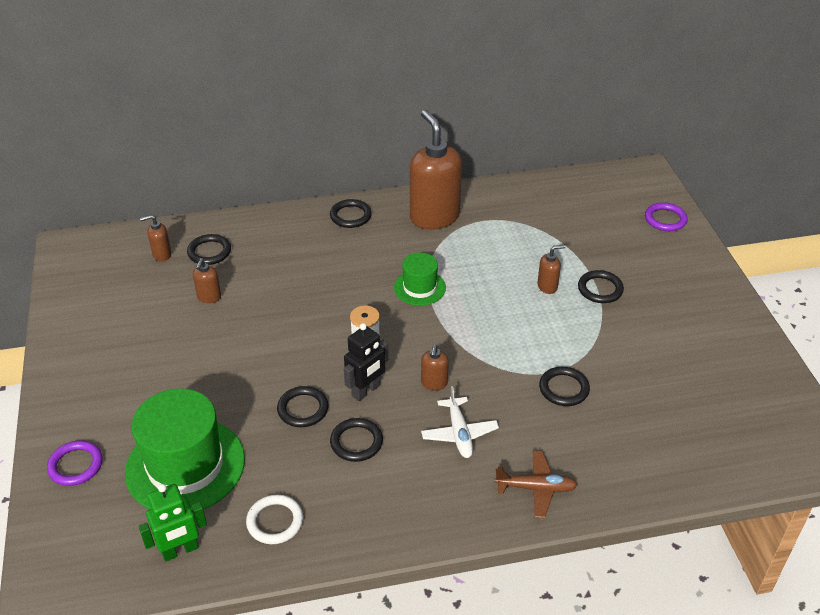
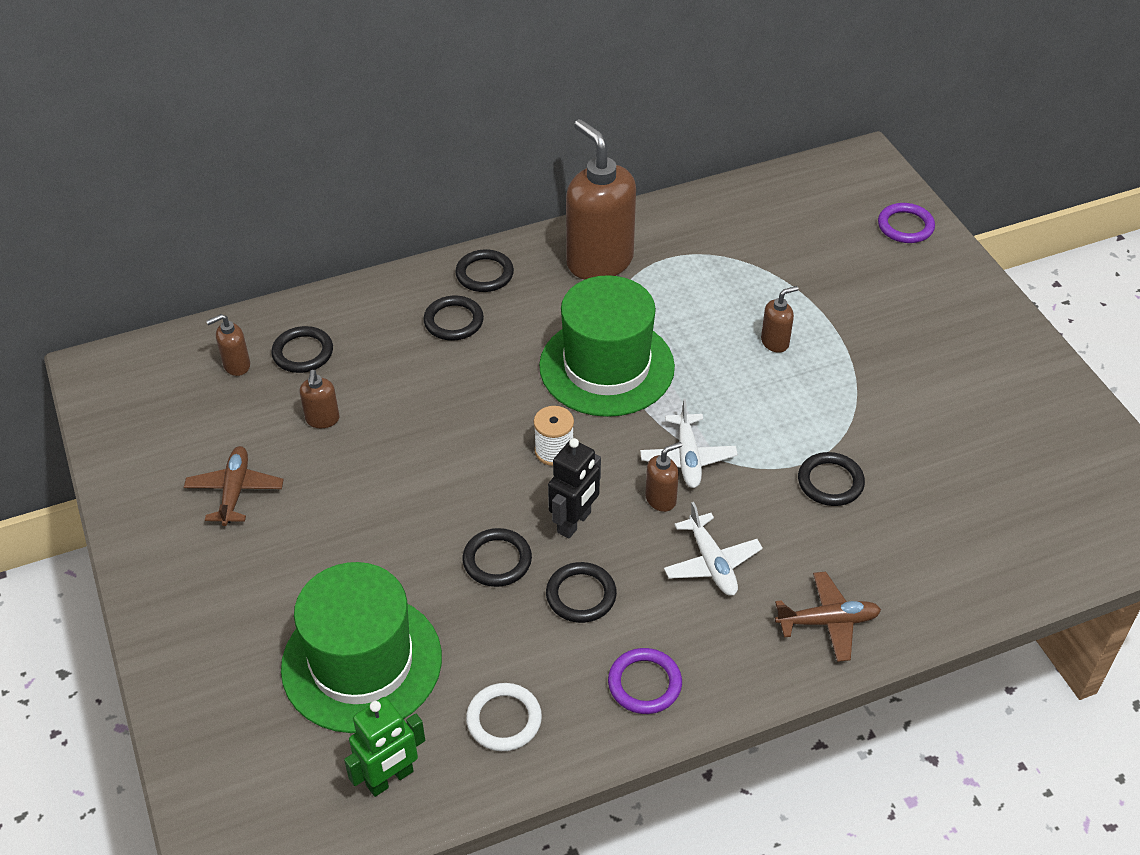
camera: 10 degrees left, 5 degrees up
(75, 465) = (211, 685): purple ring -> purple ring (644, 683)
(134, 337) = (235, 491): none -> brown plane
(419, 287) = (606, 366): green hat -> green hat, size x1.90
(434, 383) = (661, 499): brown soap dispenser -> brown soap dispenser turned 120 degrees counterclockwise
(461, 357) = (688, 458): none -> white plane
(600, 289) = (844, 337): black ring -> black ring (453, 321)

